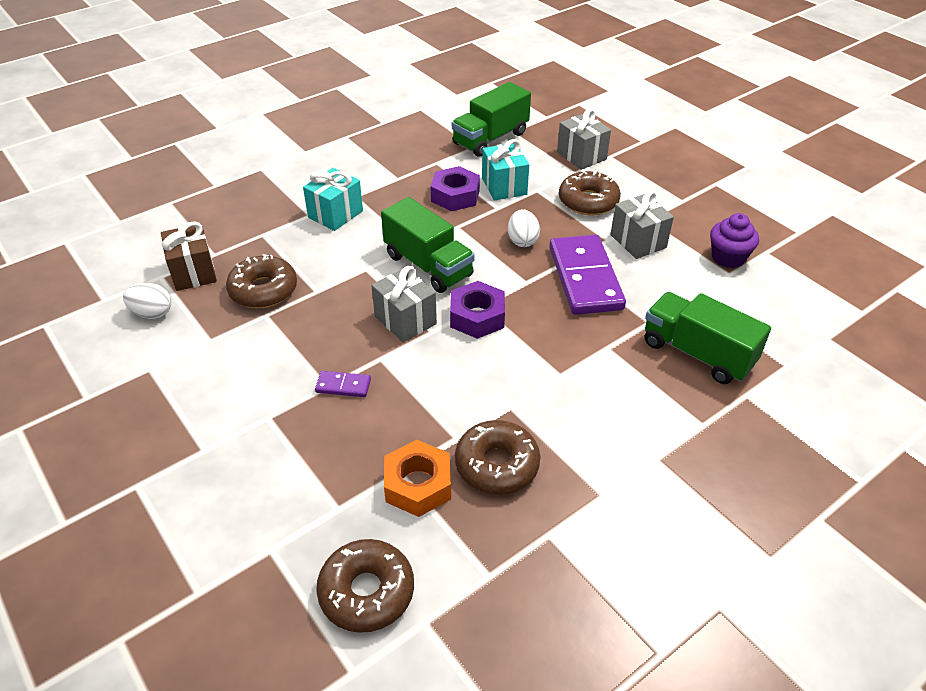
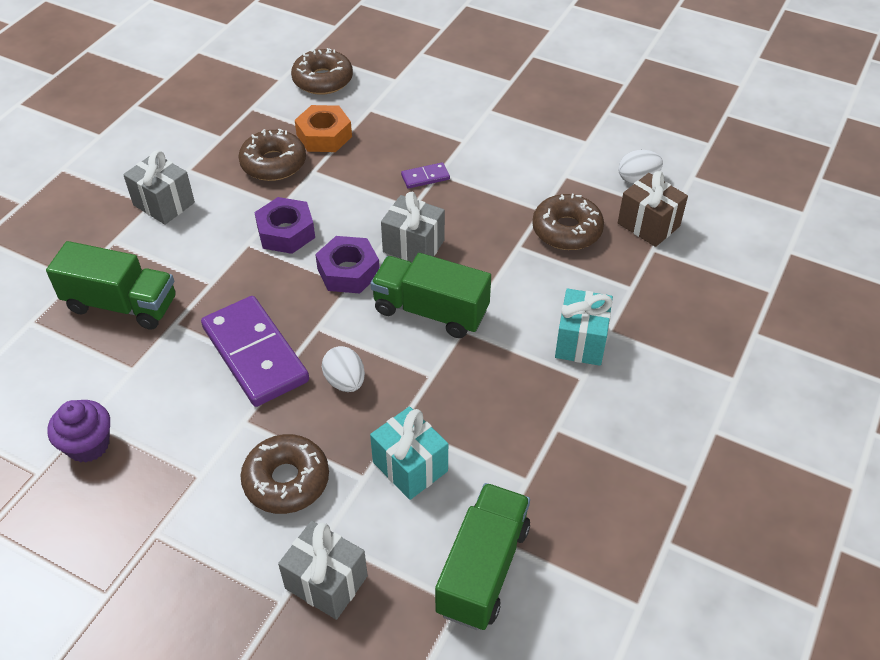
camera: 155 degrees right, 5 degrees up
(455, 196) = (463, 424): purple nut -> purple nut (286, 232)
(638, 241) = (205, 431): grey gift -> grey gift (164, 204)

